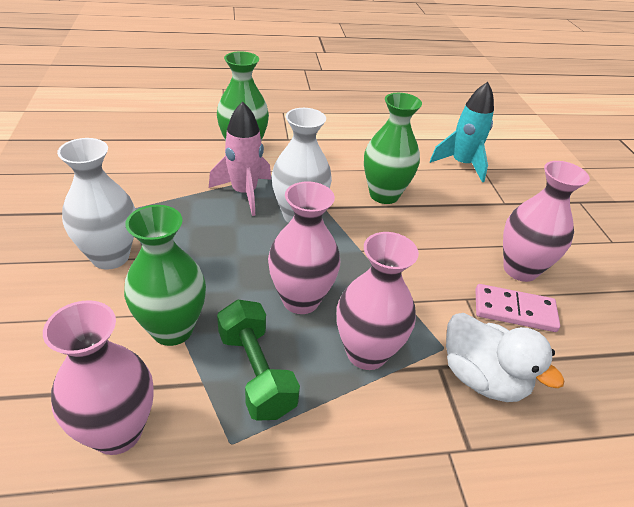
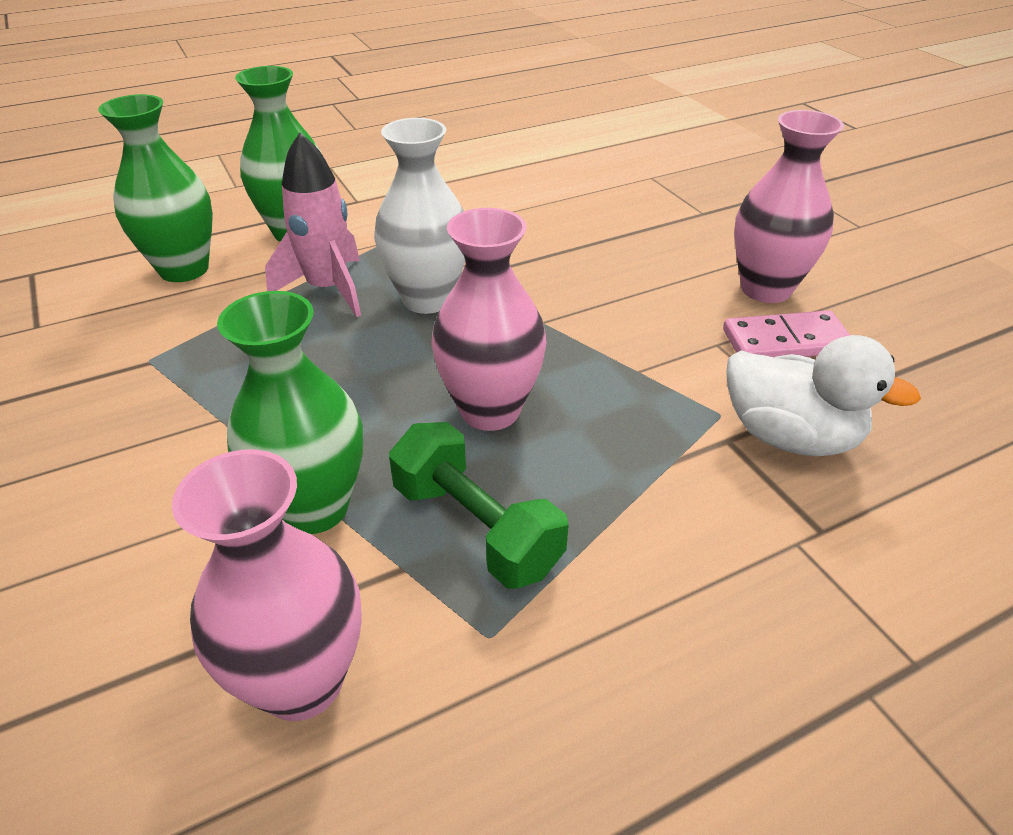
camera: 15 degrees left, 0 degrees up
(110, 257) = (156, 434): white vase -> none
(366, 353) = (620, 452): pink vase -> none
(384, 195) = (536, 242): green vase -> green vase (184, 269)
(461, 164) = (621, 178): turquoise rocket -> none

